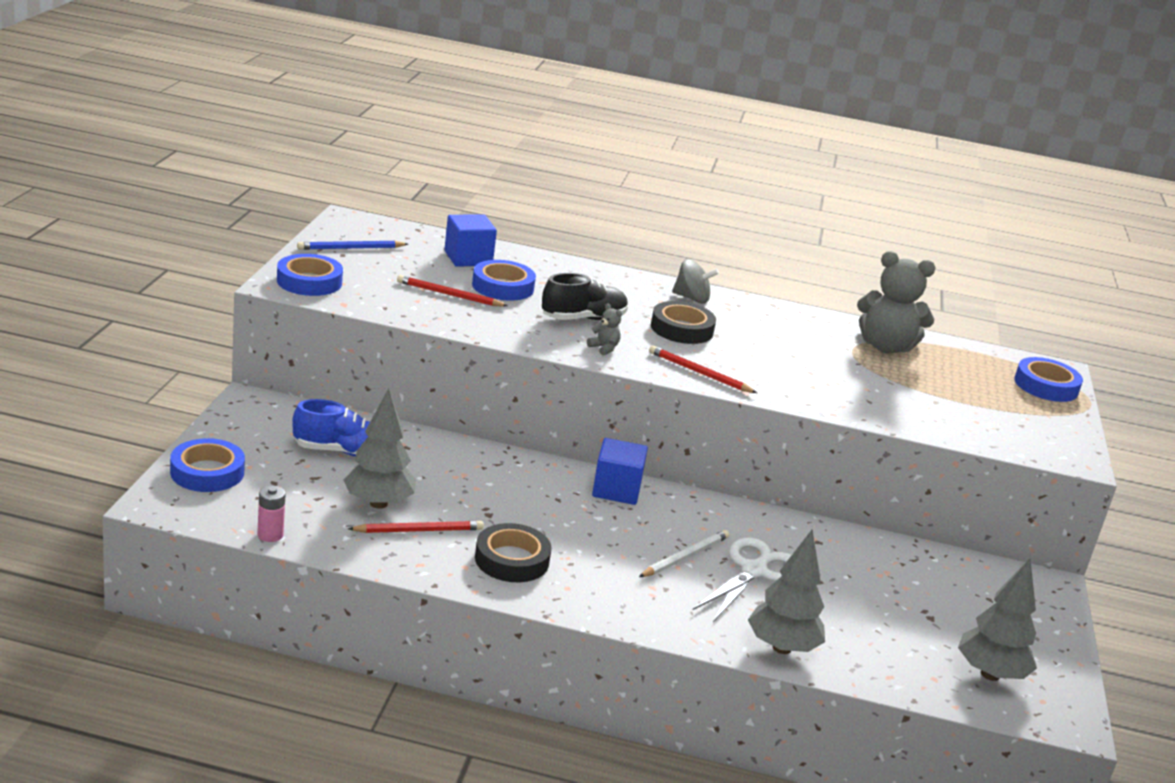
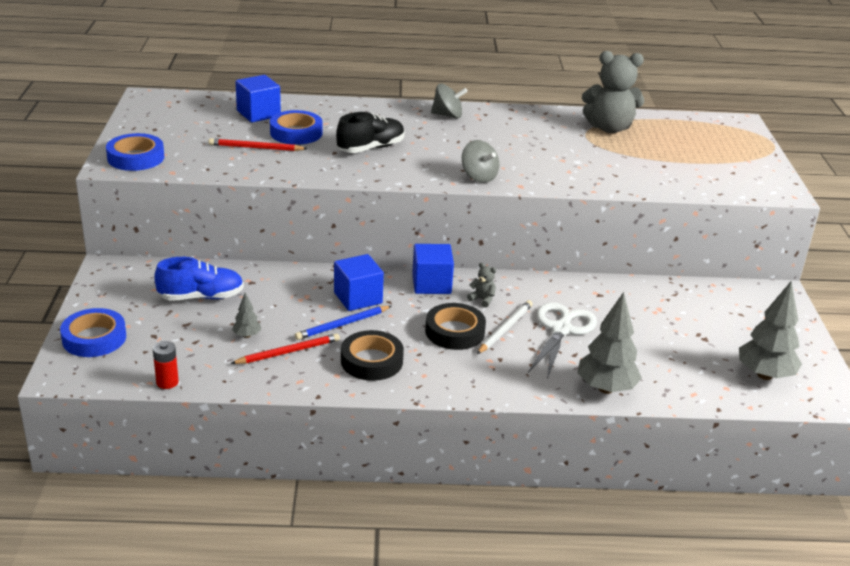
camera: 10 degrees left, 5 degrees up
(270, 535) = (167, 382): pink battery -> red battery
(350, 248) = (159, 122): blue pencil -> blue pencil (342, 325)
(378, 503) = (247, 335): grey tree -> grey tree, size x0.47
(523, 488) = (358, 298): none -> blue cube
(604, 348) = (397, 170): grey teddy bear -> grey teddy bear (482, 299)
(682, 329) = (450, 142): black tape -> black tape (455, 332)
(699, 373) = (479, 177): red pencil -> grey spinning top
(1046, 386) = (737, 137): blue tape -> none

